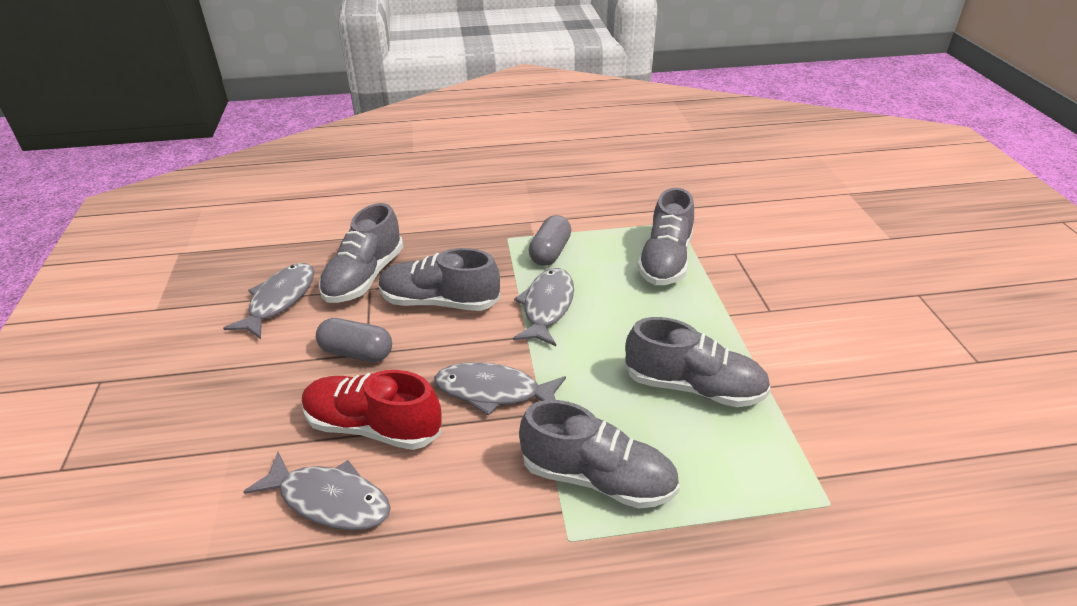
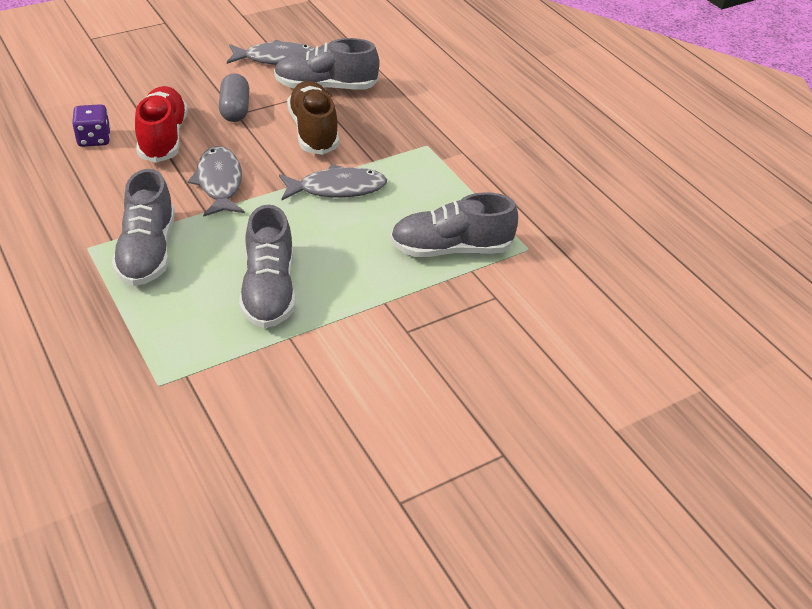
camera: 65 degrees right, 5 degrees up
(329, 500) = (94, 139): grey fish -> purple dice
(439, 302) = (313, 131): grey shoe -> brown shoe
(550, 252) = (419, 174): grey capsule -> none

